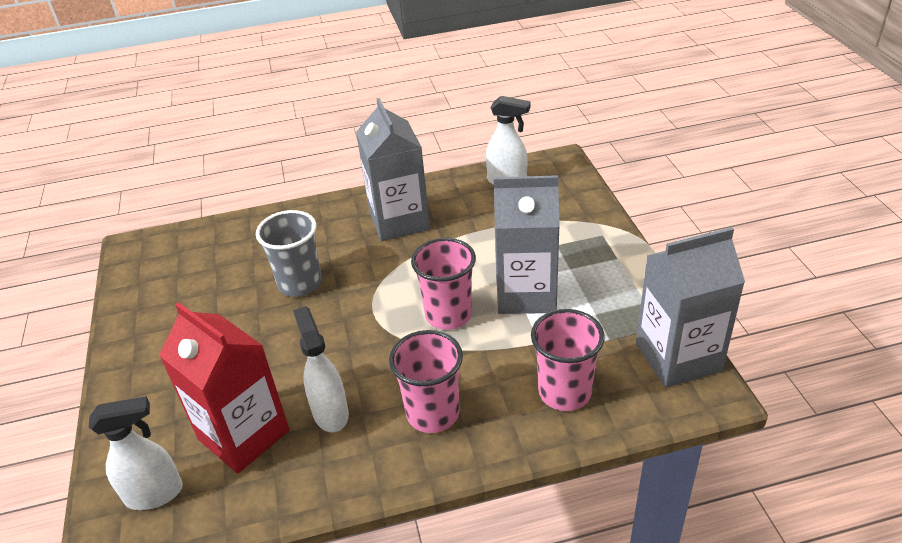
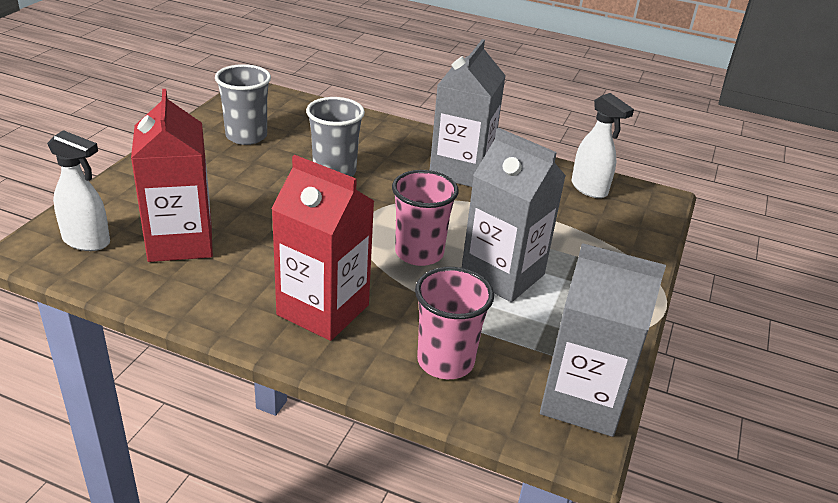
camera: 30 degrees right, 5 degrees down
(181, 296) = (246, 136): none -> grey cup
(330, 413) = (252, 264): white spray bottle -> none
(433, 413) = (323, 310): pink cup -> red carton

